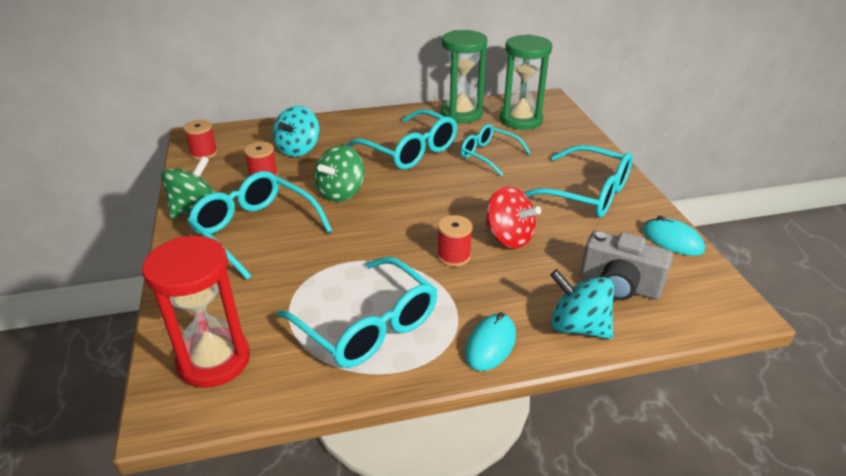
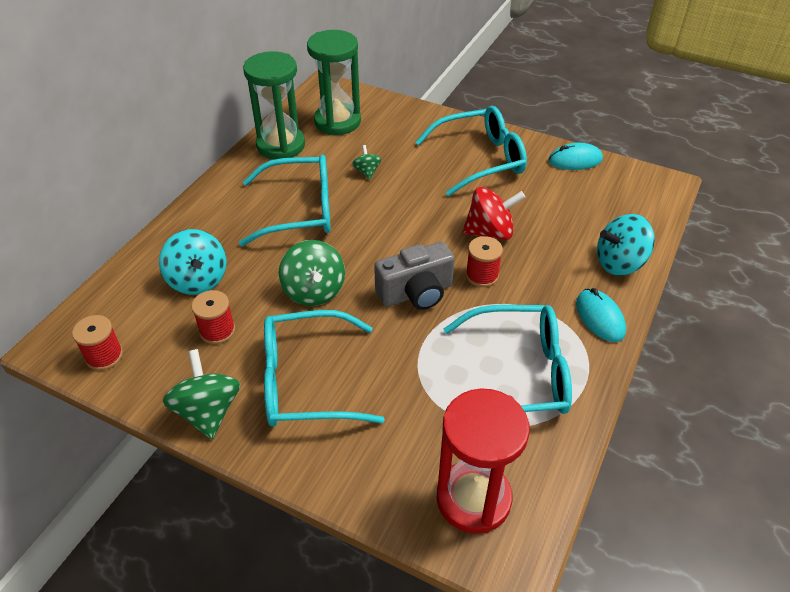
camera: 50 degrees left, 10 degrees up
(488, 155) = (367, 172): turquoise glasses -> green spinning top
(619, 285) = (597, 216): grey camera -> grey camera (416, 293)

